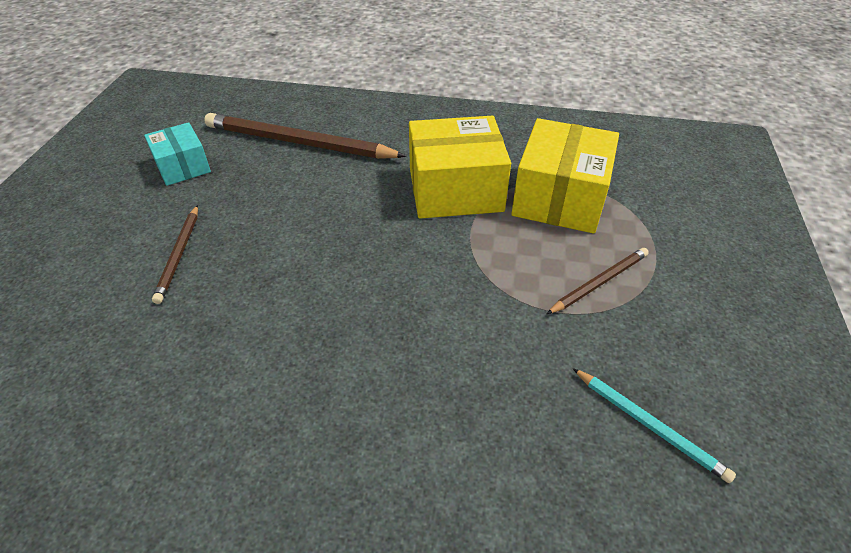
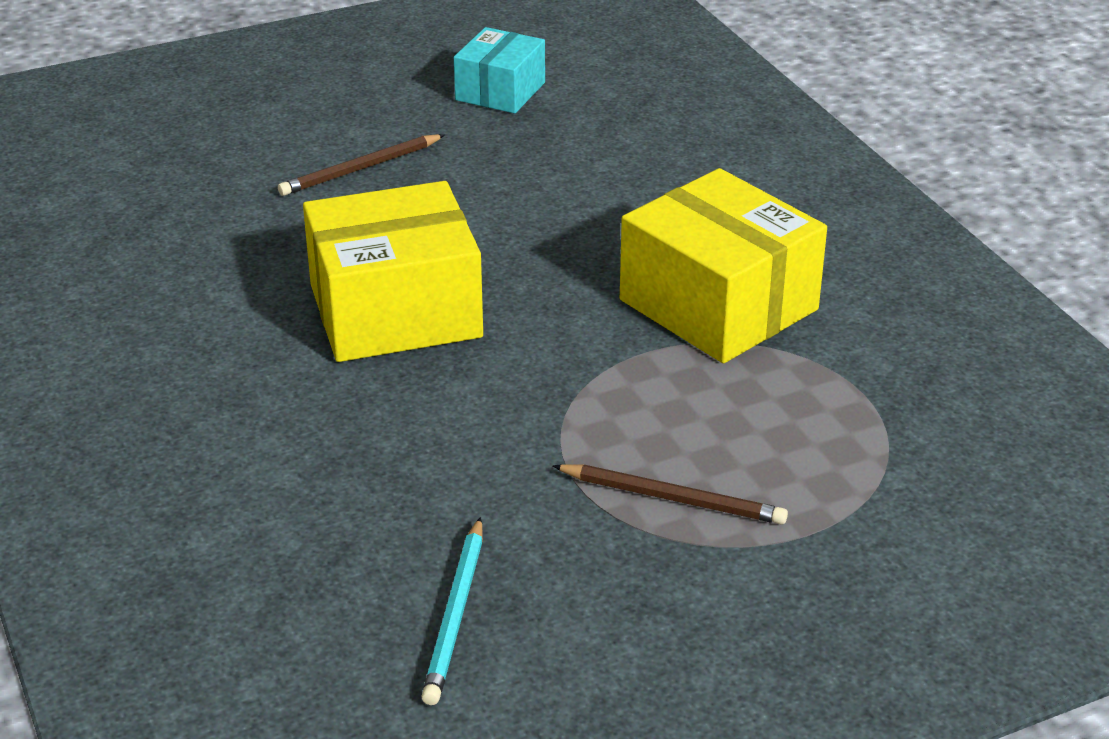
camera: 55 degrees right, 10 degrees down
(299, 143) = (652, 142): brown pencil -> none
(559, 198) = (820, 403): yellow box -> yellow box (395, 311)

